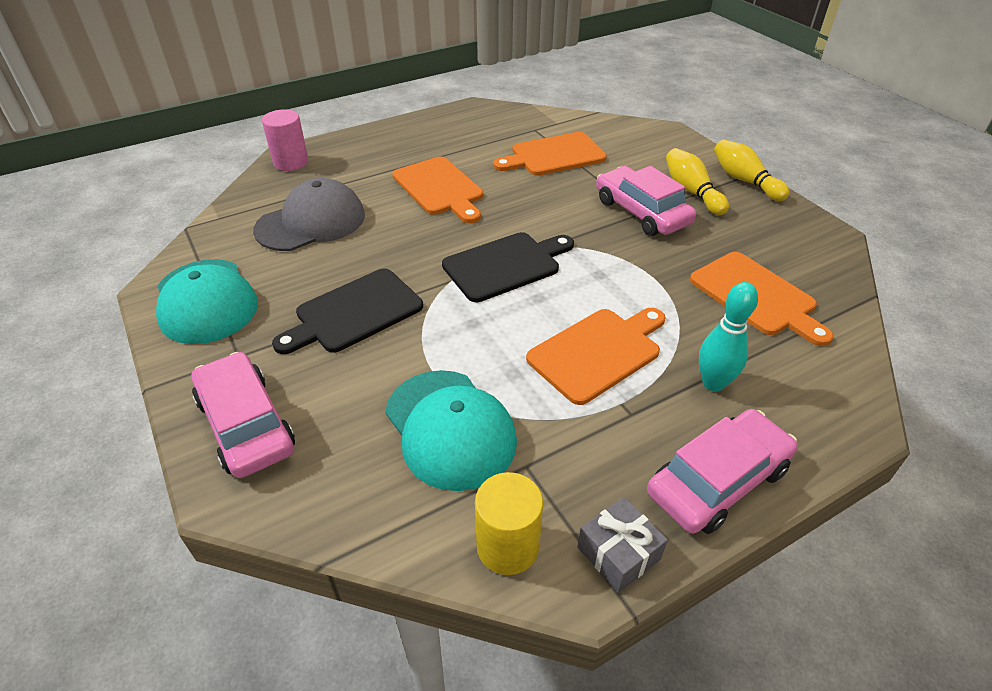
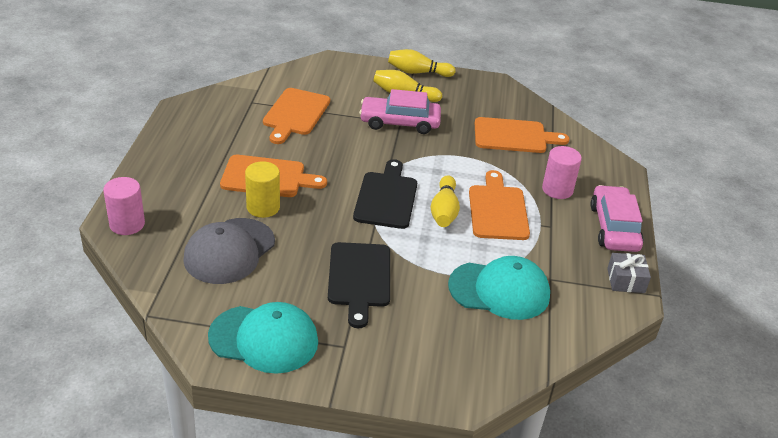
camera: 55 degrees left, 5 degrees down
(246, 424) = (414, 367): pink car -> none
(311, 222) = (229, 251): grey cap -> grey cap turned 150 degrees counterclockwise
(507, 546) = (593, 312): yellow cylinder -> yellow cylinder (263, 207)
(538, 313) = (444, 211): none -> yellow bowling pin
(713, 383) = (557, 189): turquoise bowling pin -> pink cylinder

